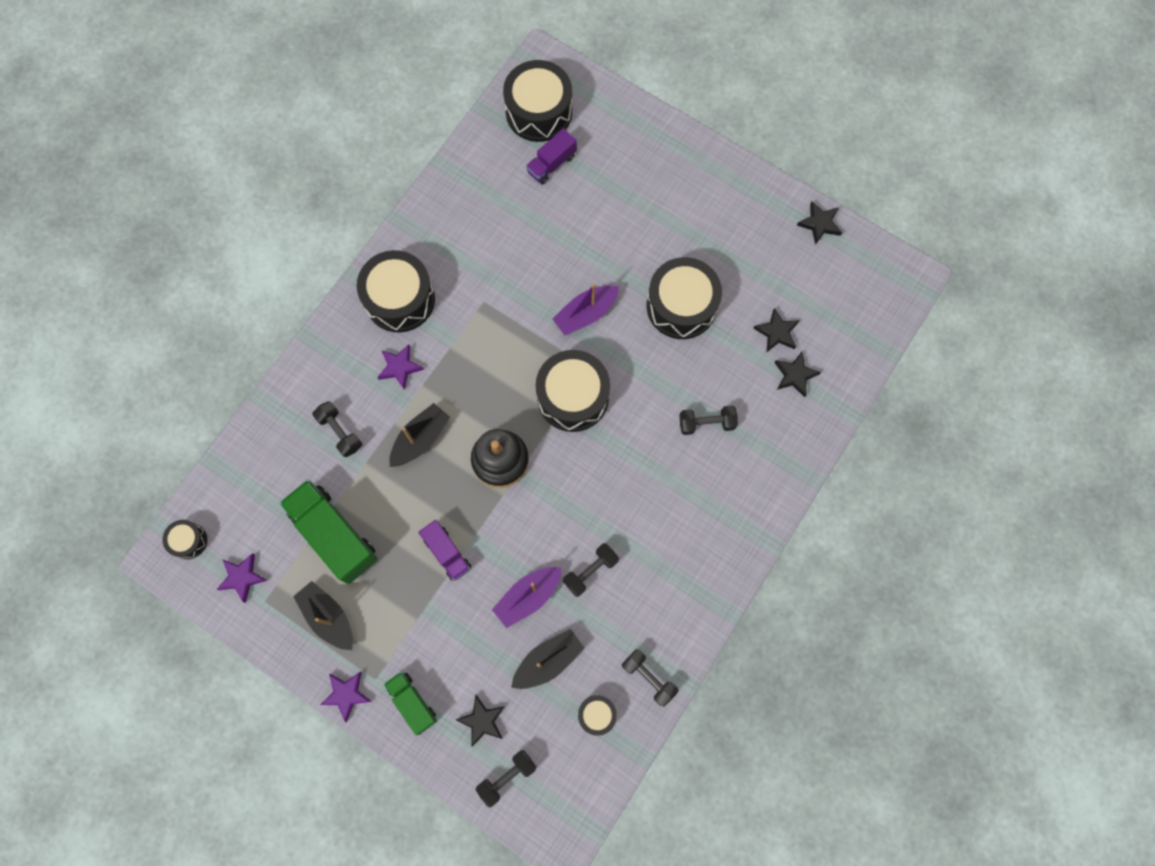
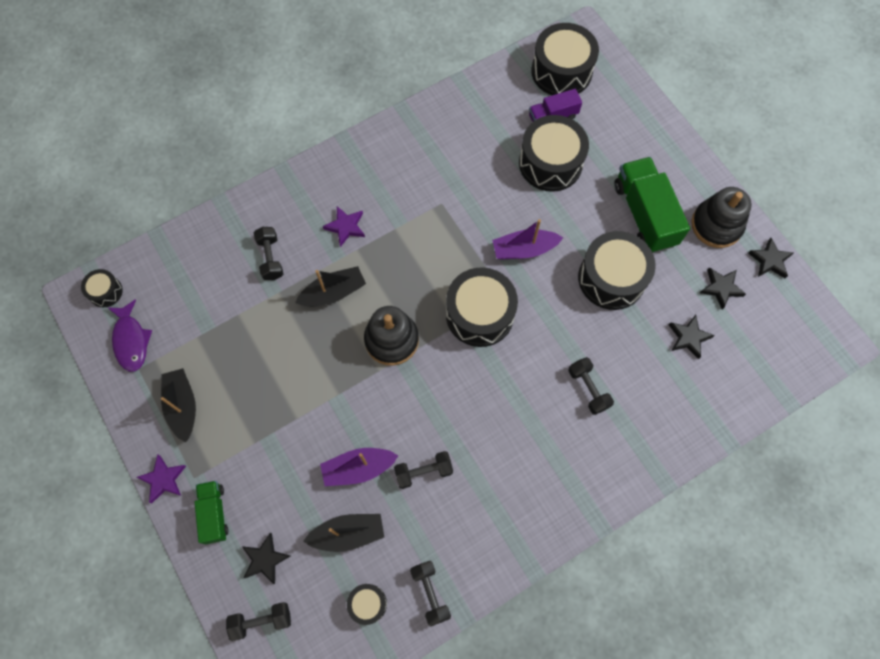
camera: 25 degrees right, 5 degrees down
(242, 577) = (131, 340): purple star -> purple fish
(334, 535) = (223, 340): green truck -> green truck (644, 214)
(400, 299) = (373, 172): black drum -> black drum (550, 163)
(447, 553) = (308, 398): purple truck -> none
(706, 423) = (588, 389): black dumbbell -> black dumbbell turned 45 degrees clockwise
(756, 210) = (716, 225): none -> black stacking toy
(795, 375) = (689, 382): black star -> black star (721, 288)

